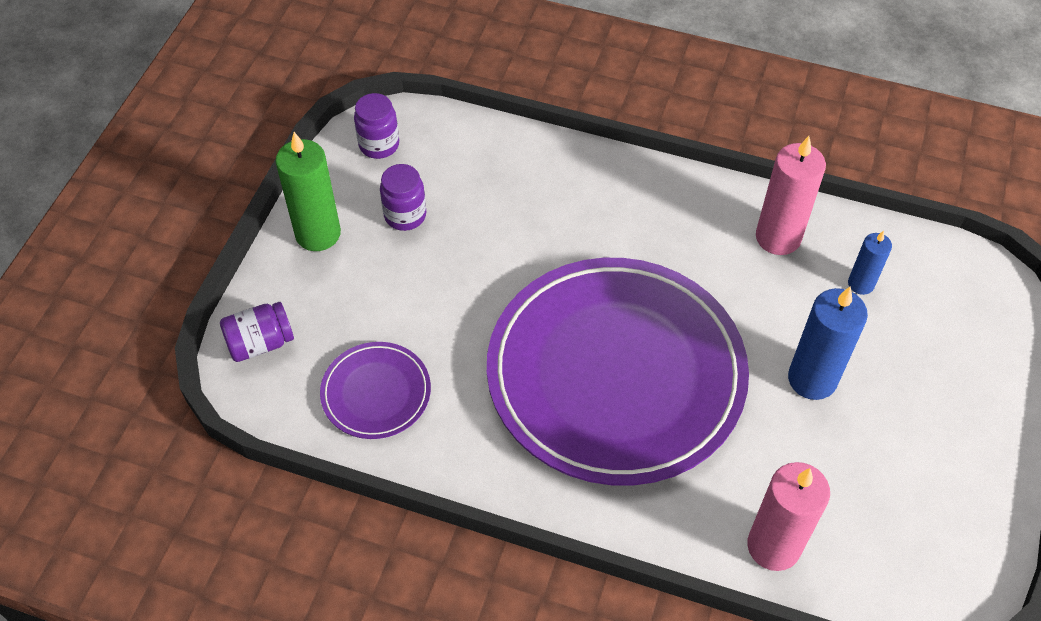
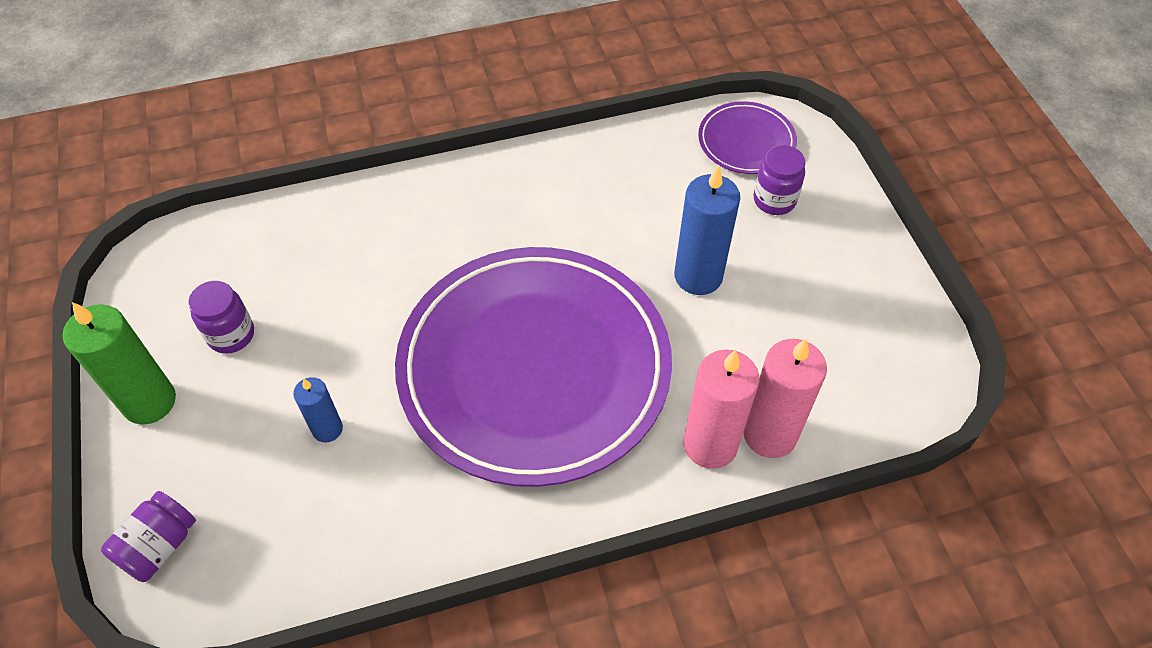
camera: 35 degrees left, 0 degrees up
(376, 393) = (318, 521): purple plate -> purple plate (746, 141)
(379, 145) = (157, 282): purple jar -> purple jar (774, 200)
(778, 237) = (587, 175): pink candle -> pink candle (710, 445)
(861, 284) = (679, 177): blue candle -> blue candle (327, 429)

